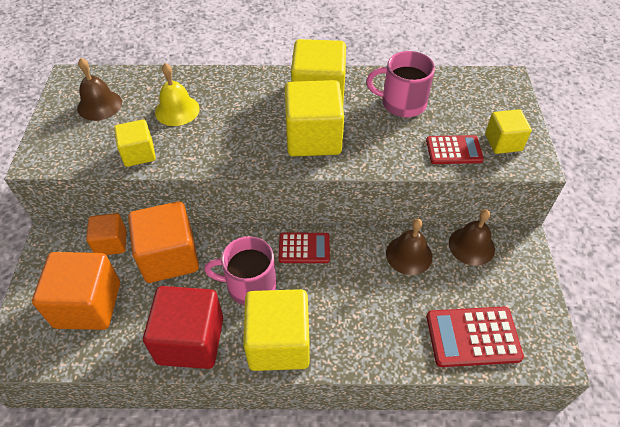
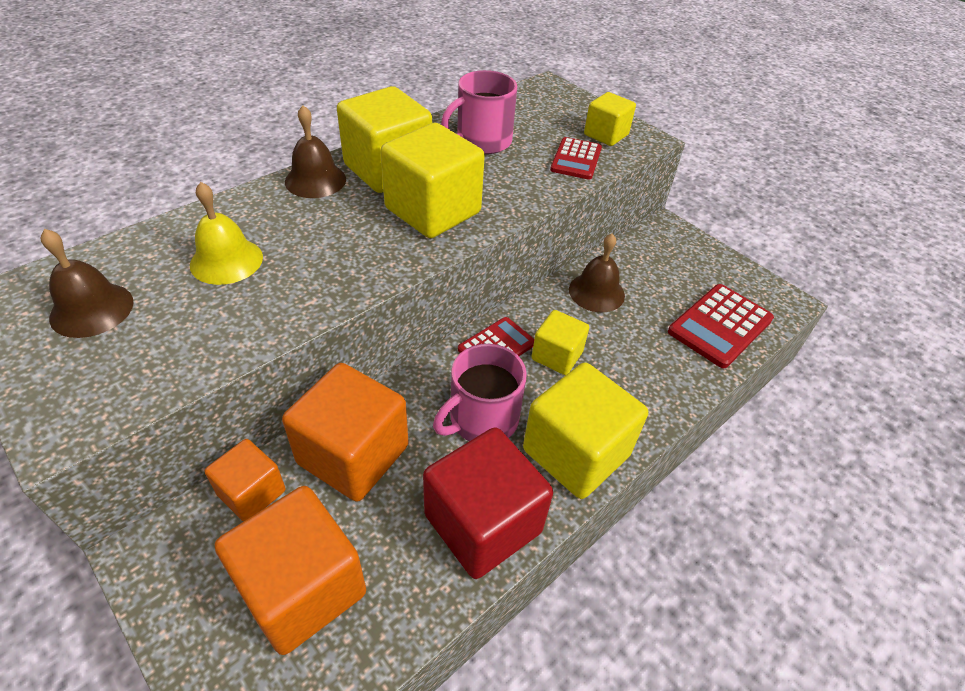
camera: 45 degrees left, 5 degrees down
(139, 154) = (230, 334): yellow cube -> yellow cube (557, 356)
(454, 150) = (576, 159): red calculator -> red calculator turned 150 degrees clockwise
(471, 246) = (635, 254): brown bell -> brown bell (315, 180)

